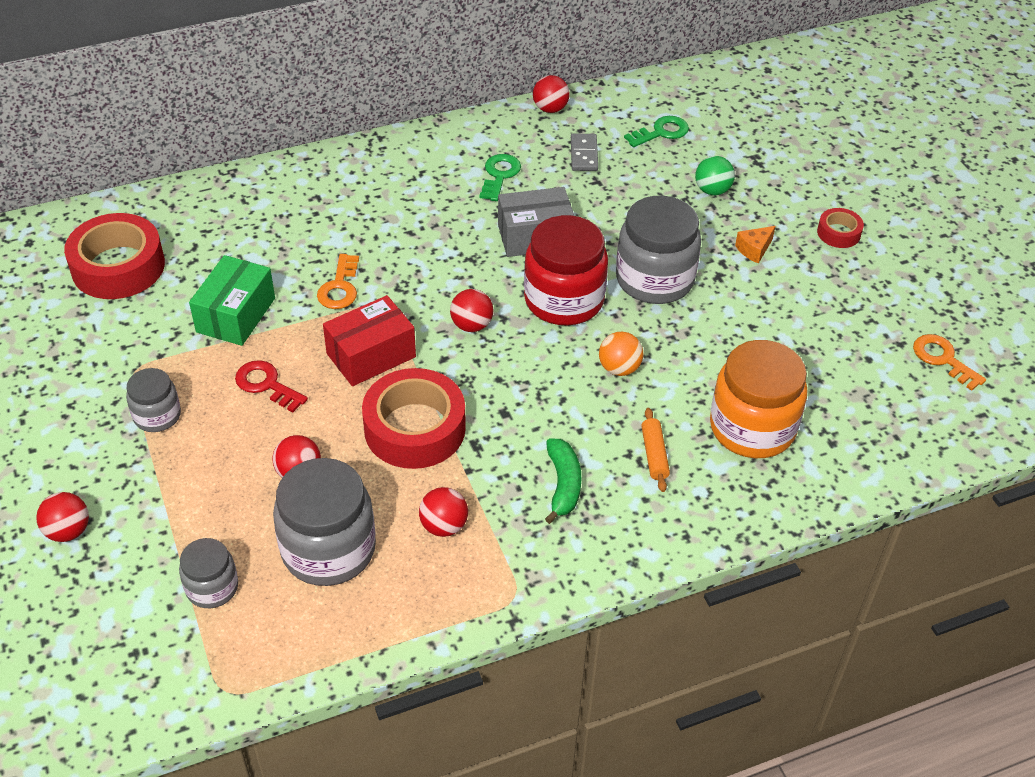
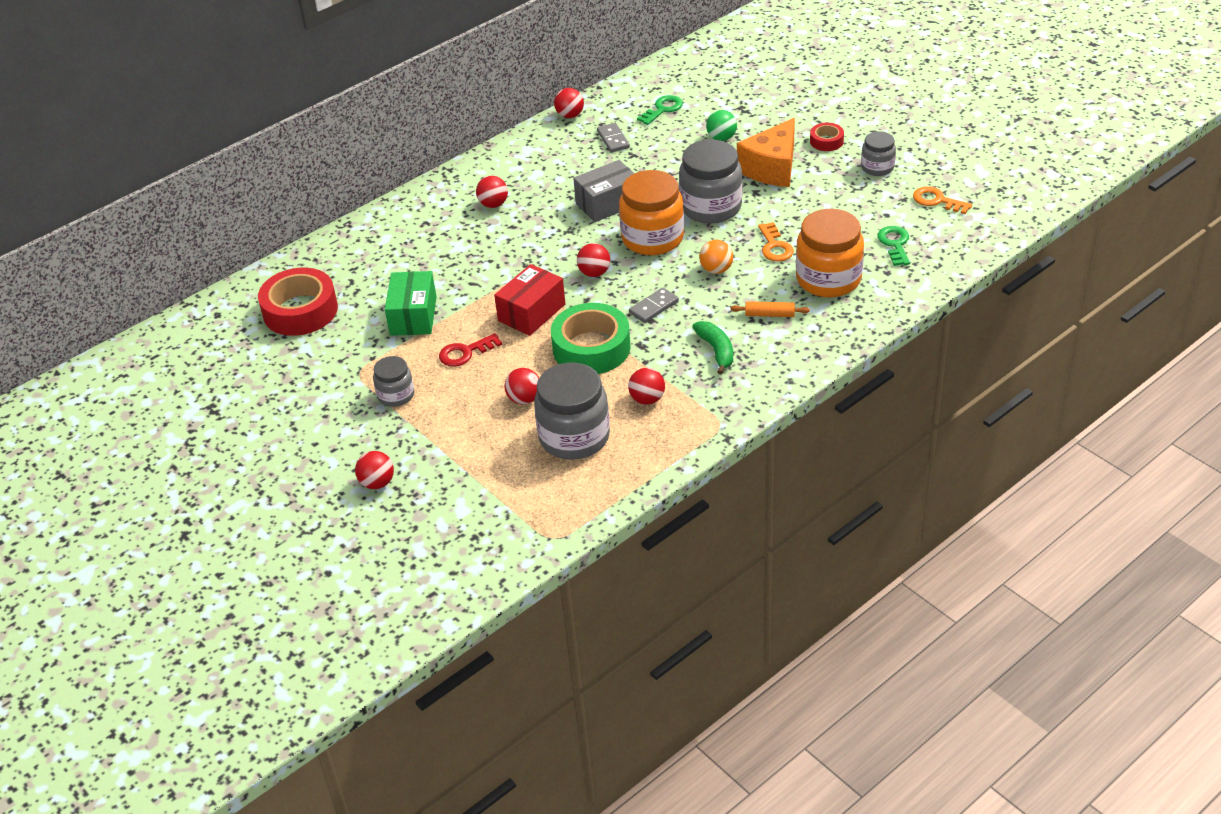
camera: 15 degrees left, 5 degrees down
(212, 587) = (505, 483): grey jar -> grey jar (877, 167)
(266, 385) = (465, 353): red key -> red key turned 45 degrees counterclockwise
(340, 287) = (481, 276): orange key -> orange key (775, 246)
(404, 197) = (493, 204): none -> red ball
(415, 428) = (591, 348): red tape -> green tape
(499, 175) = (557, 170): green key -> green key (895, 244)
(518, 396) = (653, 307): none -> grey domino
(564, 300) = (652, 238): red jar -> orange jar
(654, 455) = (769, 314): orange rolling pin -> orange rolling pin turned 60 degrees counterclockwise
(754, 249) = (772, 168): orange cheese -> orange cheese, size x2.31

